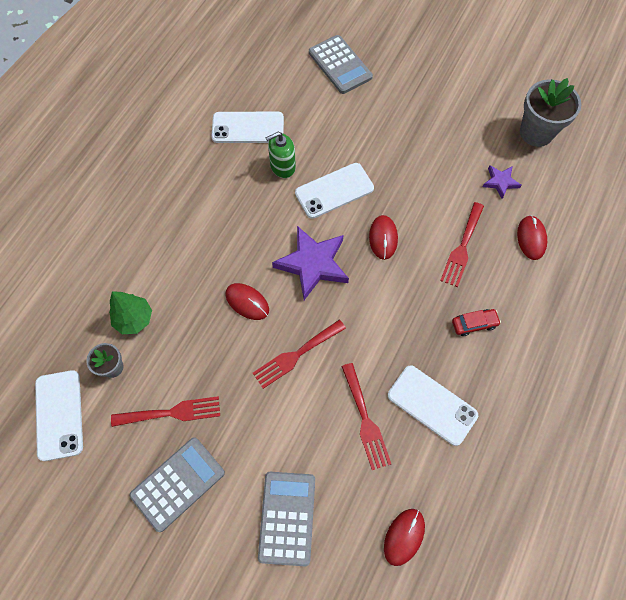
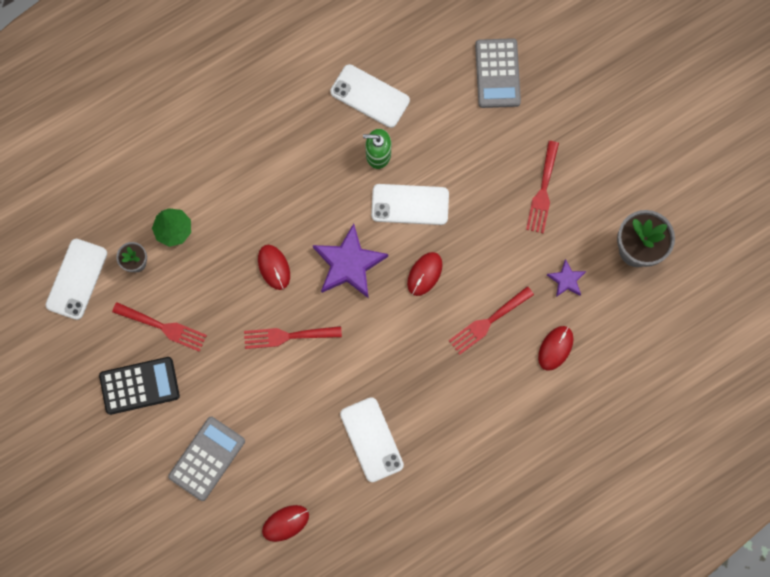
camera: 30 degrees right, 10 degrees up
(178, 483) = (139, 385): grey calculator -> black calculator
(365, 420) = (311, 420): red fork -> red fork (543, 191)
(474, 324) = (451, 394): red car -> none

